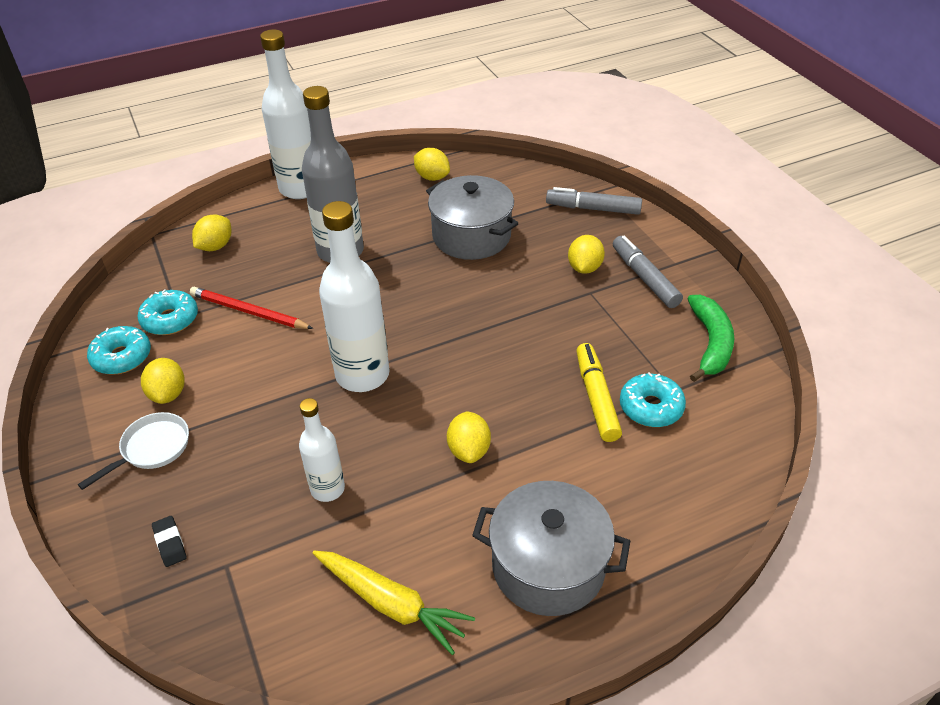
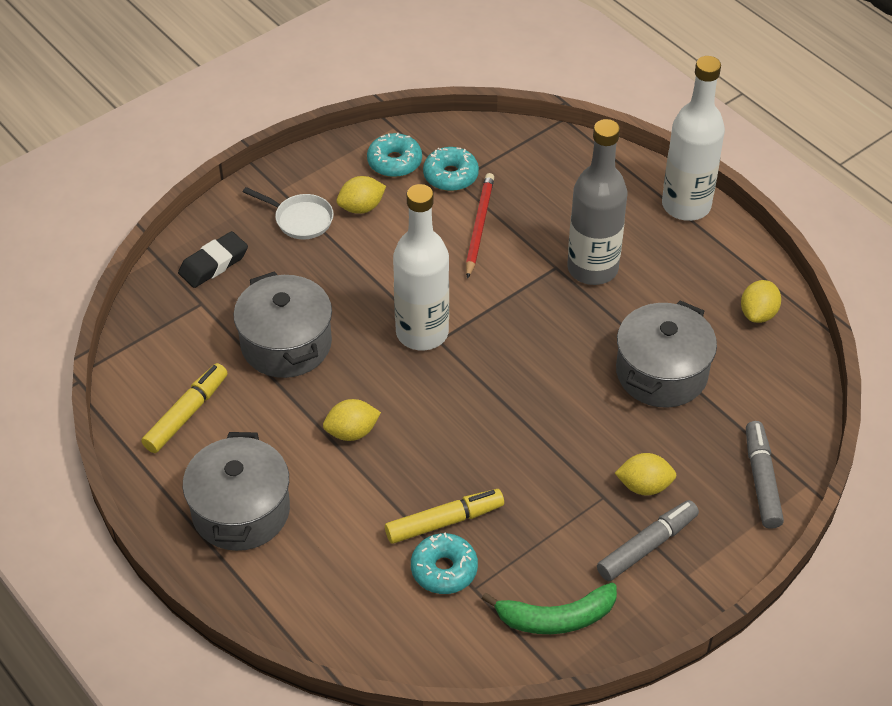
camera: 75 degrees right, 5 degrees up
(170, 543) = (213, 264): black eraser -> black eraser, size x1.71
(215, 246) = (564, 171): yellow lemon -> none
(327, 489) = (286, 344): white bottle -> grey pot
(391, 604) = (186, 414): yellow carrot -> yellow marker

